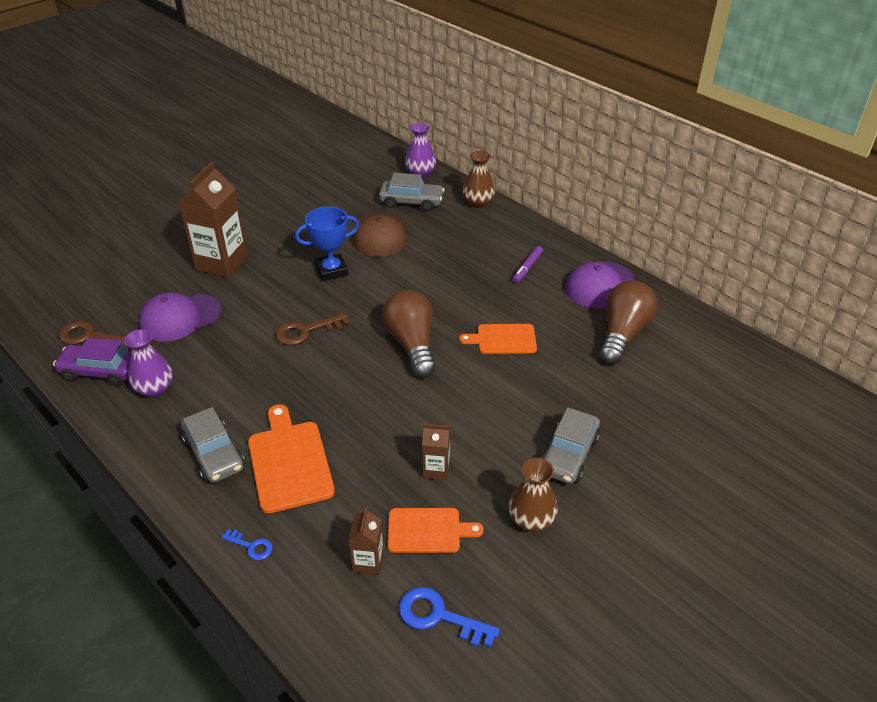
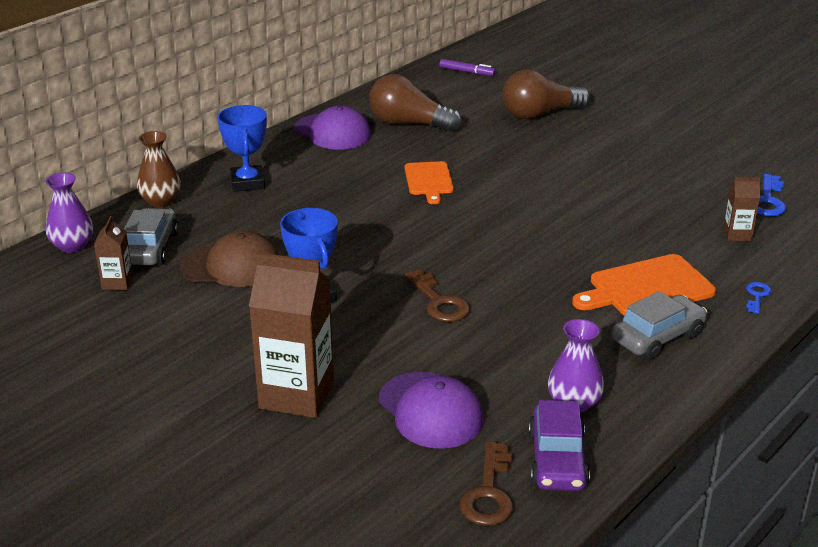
camera: 95 degrees left, 10 degrees down
(412, 344) = (448, 230): brown light bulb -> brown light bulb (539, 114)
(428, 530) = (689, 209): orange cutting board -> none
(436, 469) = (619, 209): brown carton -> brown carton (117, 283)
(504, 240) = (247, 183): none -> blue trophy
(527, 268) = (303, 169): purple marker -> purple marker (467, 72)
(531, 520) = (654, 166): brown vase -> none
(569, 454) = (575, 150): grey car -> none

